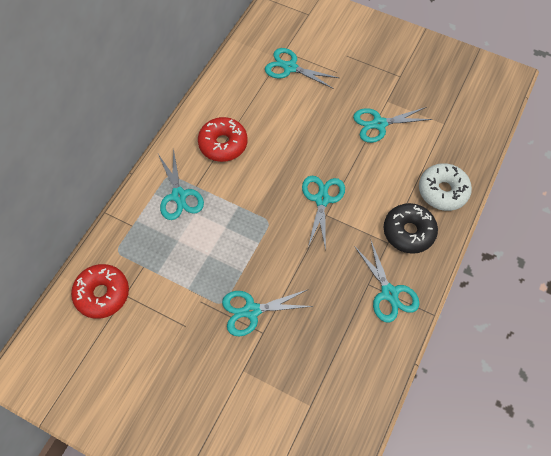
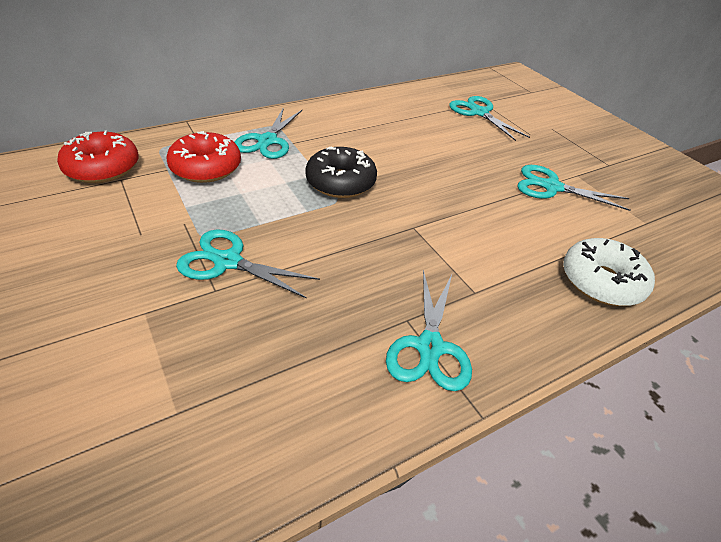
camera: 30 degrees right, 20 degrees down
(223, 144) = (354, 129): red donut -> red donut (206, 167)
(322, 199) = (421, 212): turquoise scissors -> none
(408, 232) = (516, 297): black donut -> black donut (340, 182)

